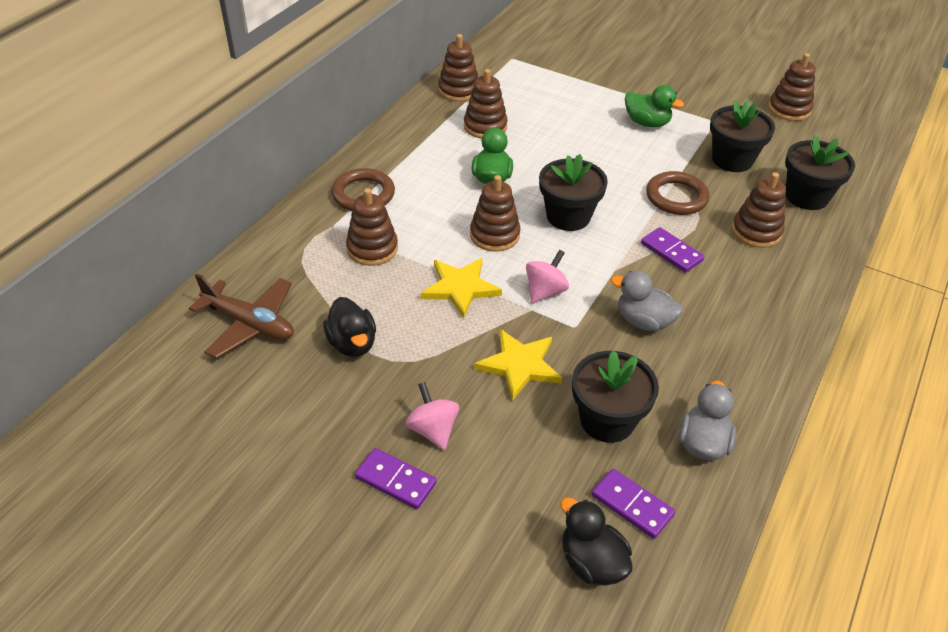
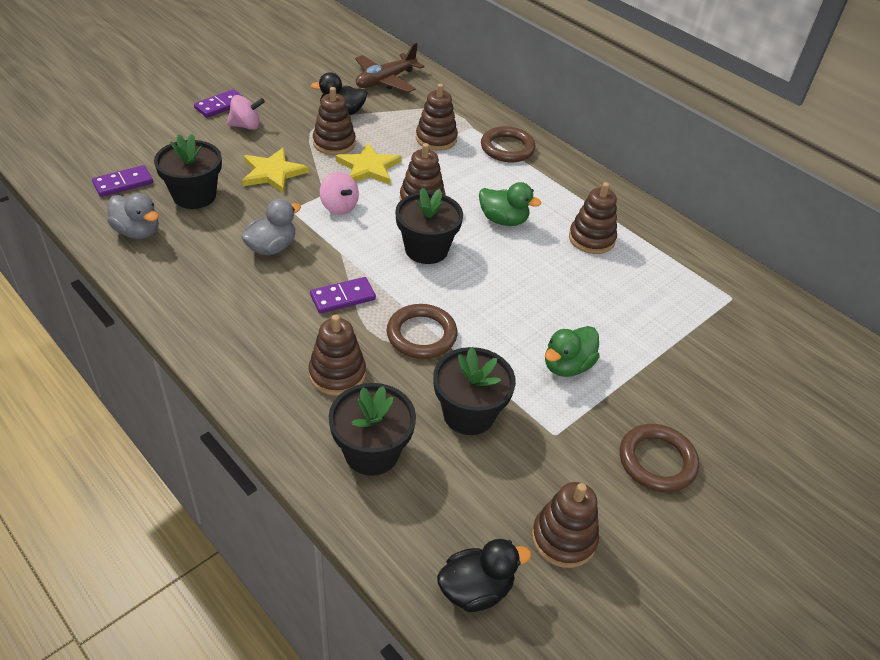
camera: 105 degrees right, 0 degrees up
(459, 90) = (665, 239): brown stacking toy -> brown stacking toy (334, 143)
(591, 562) = (103, 156): black duck -> black duck (476, 589)
(698, 81) = (657, 461): none -> brown ring

